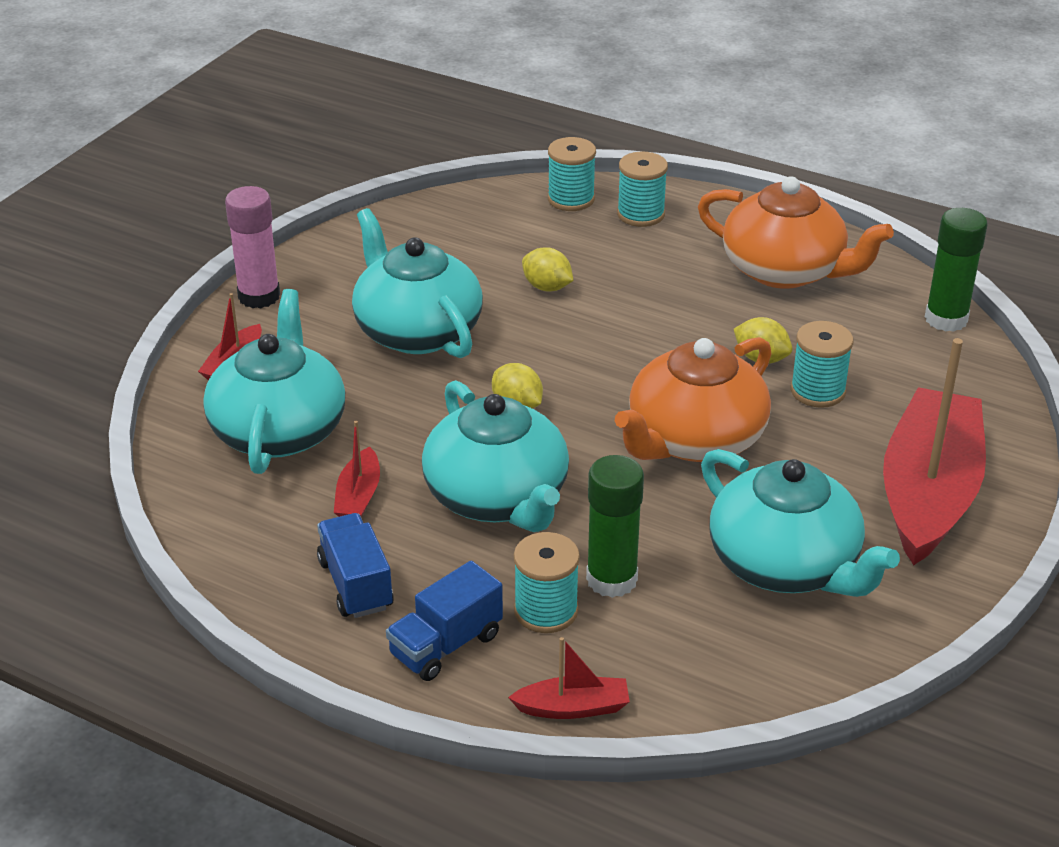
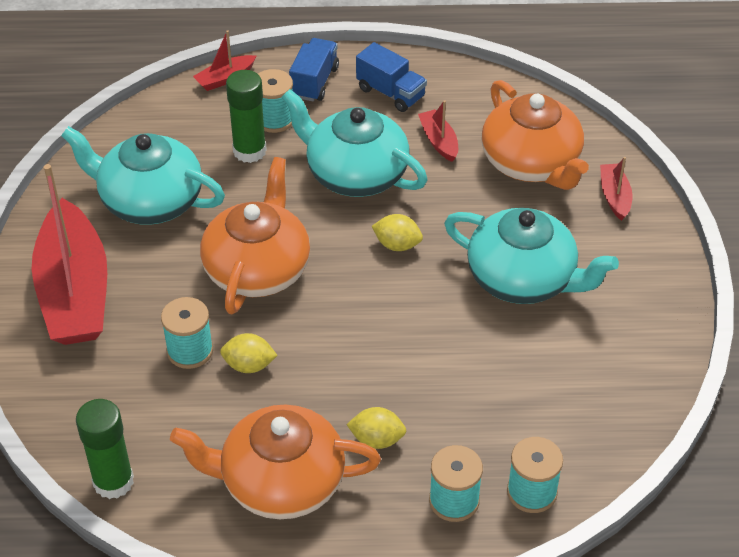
camera: 150 degrees right, 10 degrees up
(259, 296) = (666, 260): pink glue stick -> none
(279, 430) = (531, 163): turquoise teapot -> orange teapot
(547, 287) = (465, 367): yellow lemon -> yellow lemon (377, 439)

